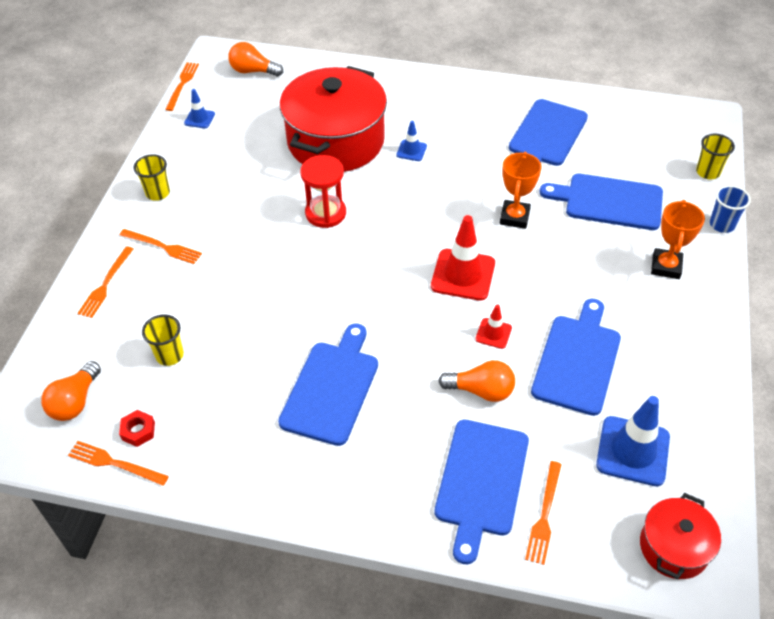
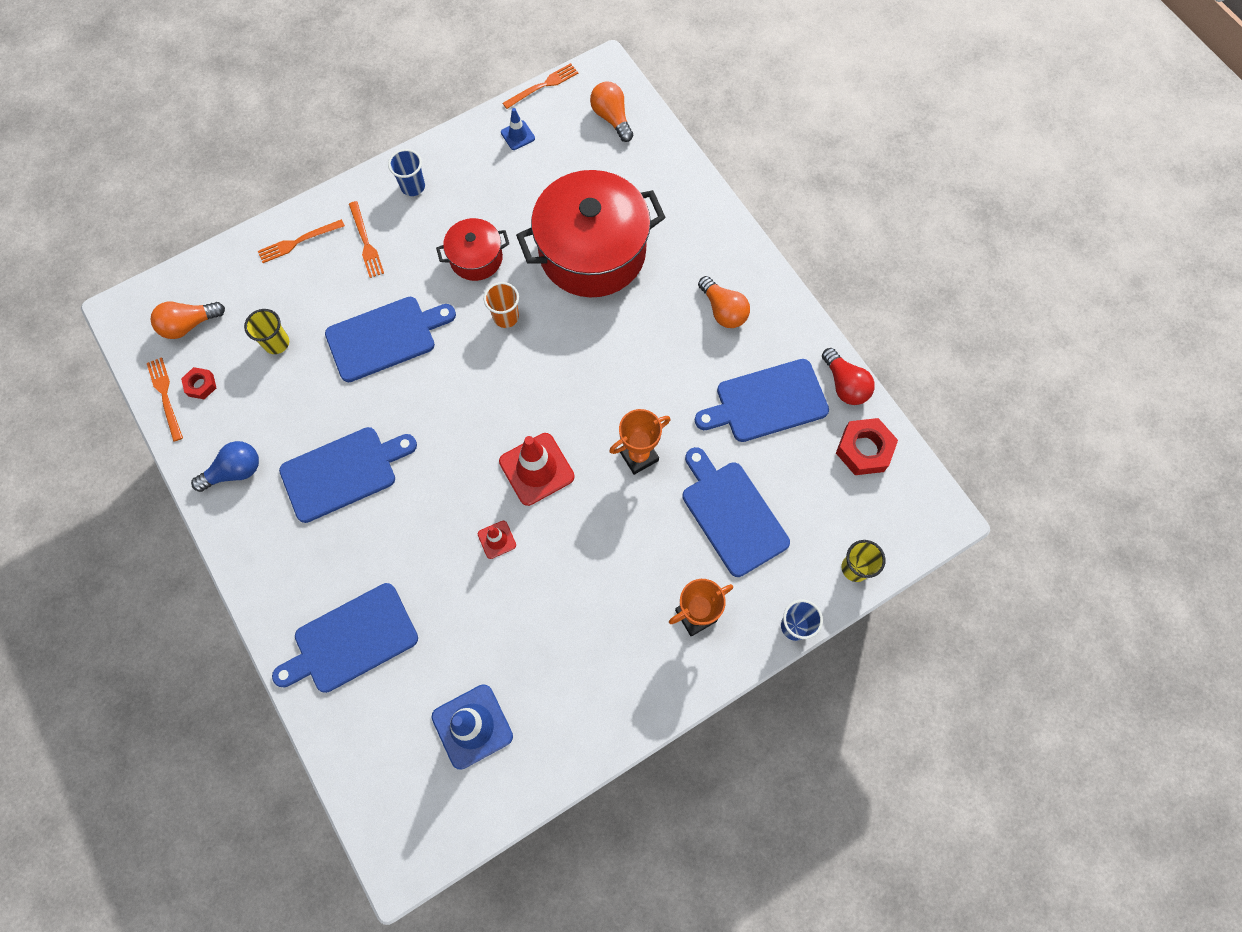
camera: 45 degrees right, 20 degrees up
(158, 193) = (413, 186): yellow cup -> blue cup
(243, 460) = (235, 471): none -> blue light bulb
(325, 213) = (506, 317): red hourglass -> orange cup
(411, 150) = (639, 315): blue traffic cone -> none
(481, 390) = (433, 575): orange light bulb -> orange light bulb (723, 310)
(544, 515) = (360, 705): orange fork -> none
(574, 97) = (845, 385): none -> red light bulb
(578, 360) = (526, 621): blue cutting board -> blue cutting board (385, 337)
(629, 117) = (864, 449): none -> red nut
(674, 547) = (409, 816): red pot -> red pot (476, 258)

